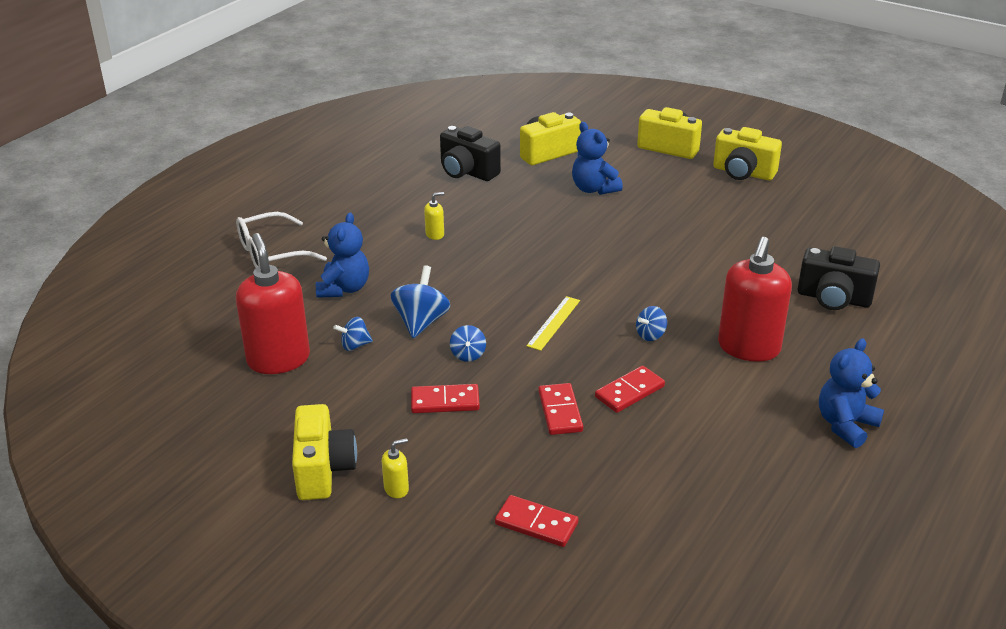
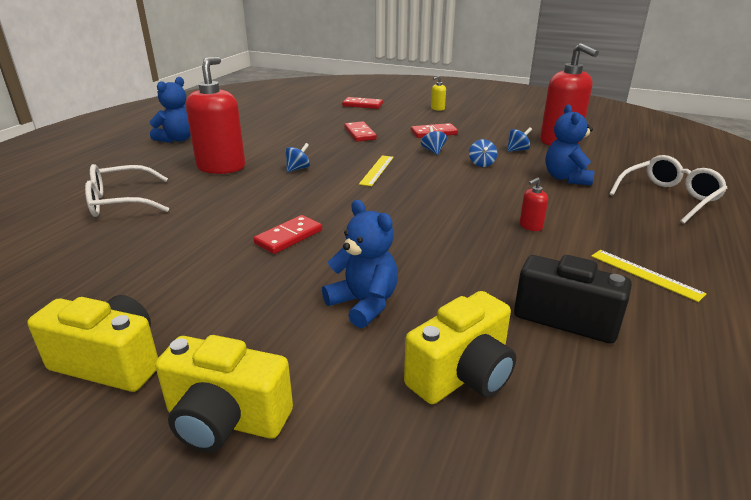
camera: 170 degrees right, 5 degrees down
(323, 470) = (480, 111): yellow camera -> none
(386, 190) = (645, 274): none -> yellow ruler
(421, 322) = (481, 164): blue spinning top -> blue spinning top, size x0.58
(435, 234) = (530, 226): yellow soap dispenser -> red soap dispenser
(629, 392) = (315, 143): red domino -> red domino (289, 237)
(833, 298) = (120, 202): black camera -> white glasses

